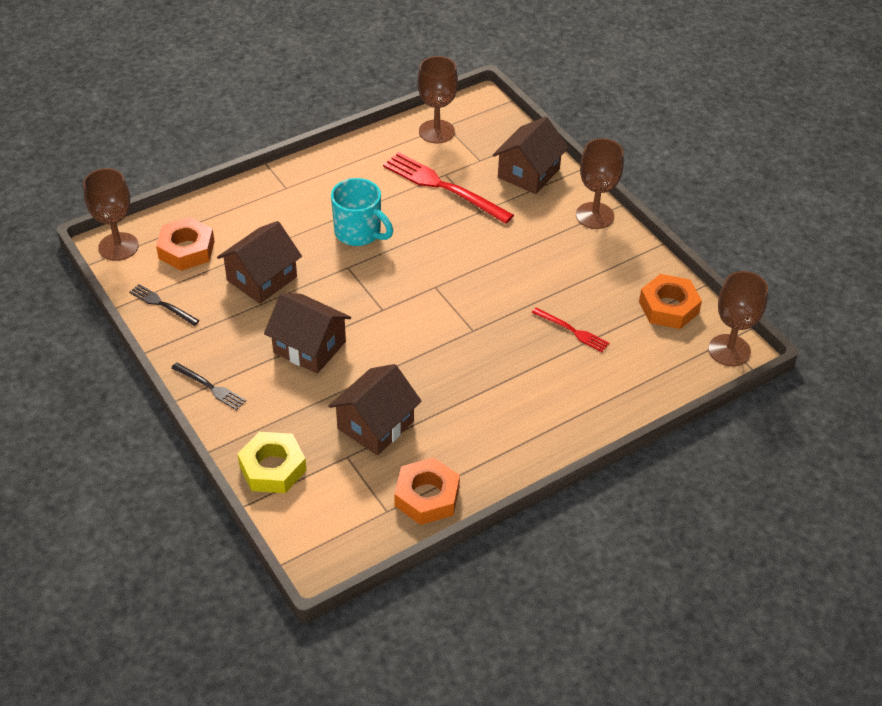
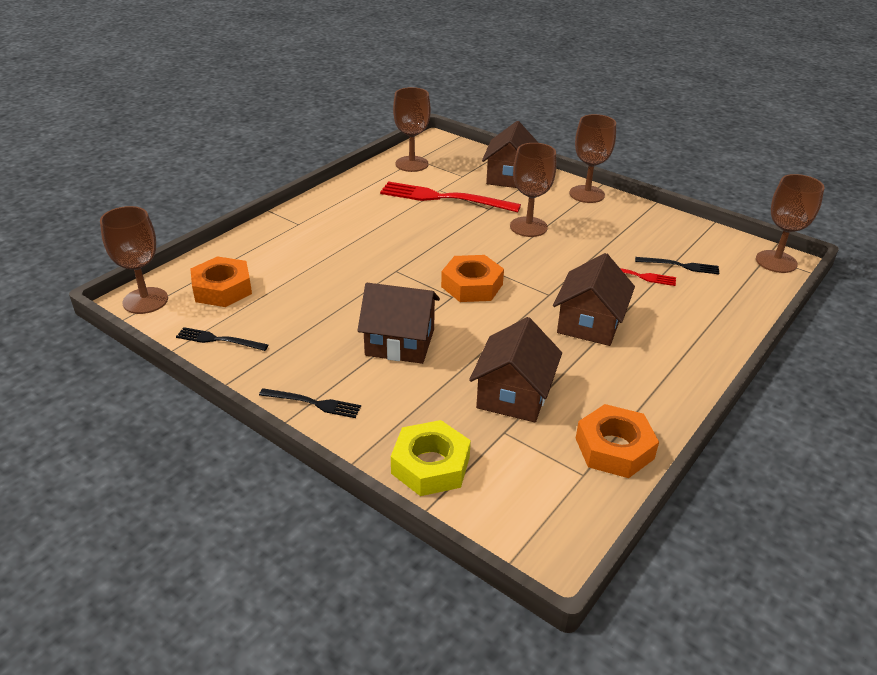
camera: 20 degrees left, 10 degrees down
(262, 278) = (315, 296): brown house -> brown house (589, 323)
(359, 233) = (390, 243): turquoise mug -> none
(505, 245) = (528, 227): none -> brown goblet
(625, 330) = (680, 266): none -> black fork
(668, 307) = (700, 242): orange nut -> orange nut (472, 285)

